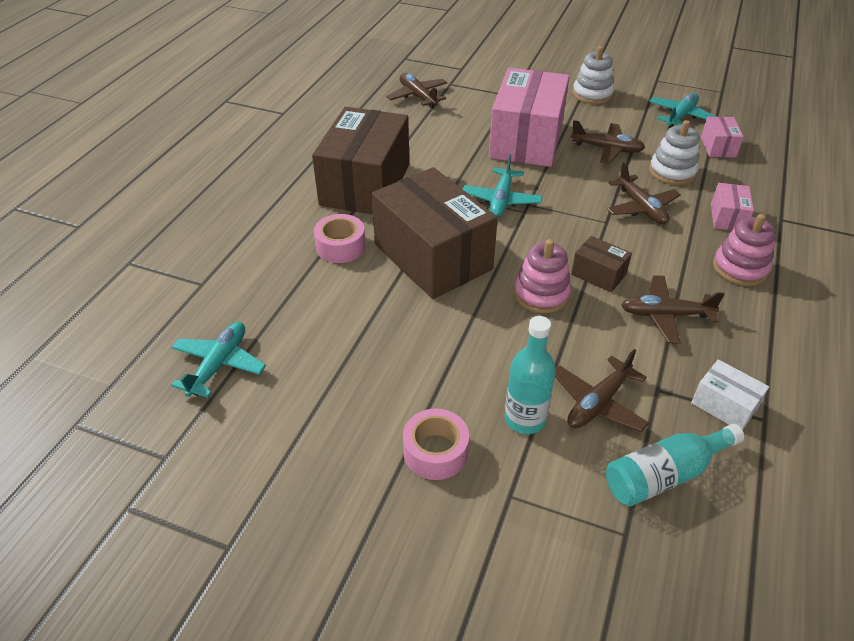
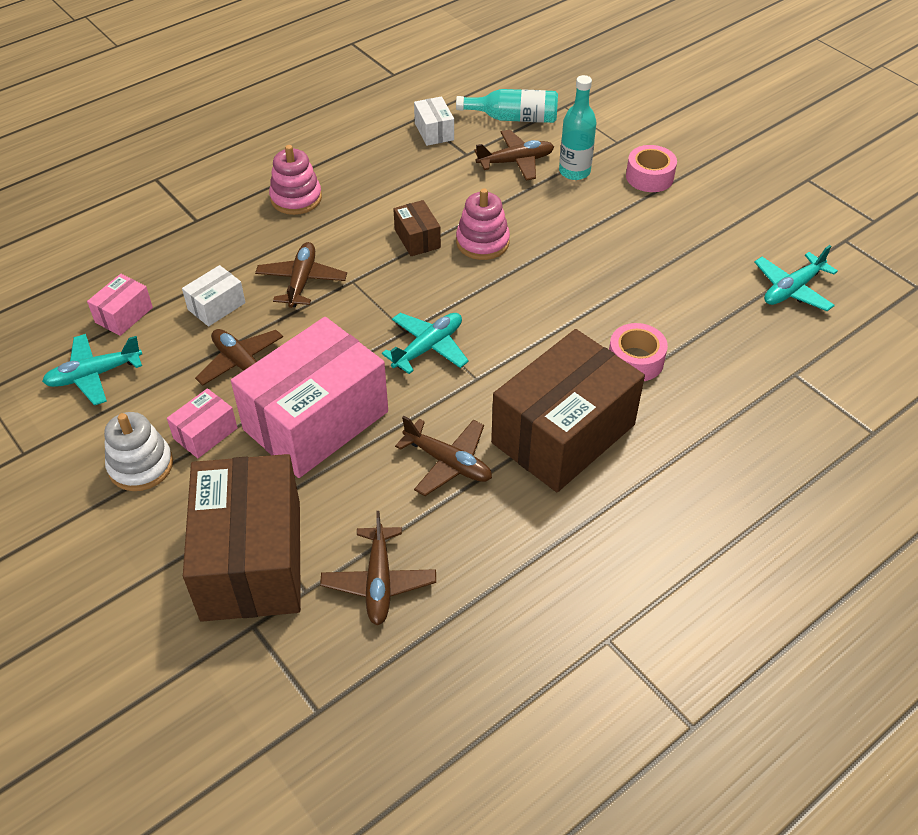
camera: 150 degrees left, 5 degrees up
(432, 257) = (550, 313): brown box -> brown box (252, 559)
(665, 315) = (402, 191): brown plane -> brown plane (448, 463)
(672, 172) = (216, 306): white stacking toy -> white box
(727, 217) = (239, 240): pink box -> pink box (205, 433)

